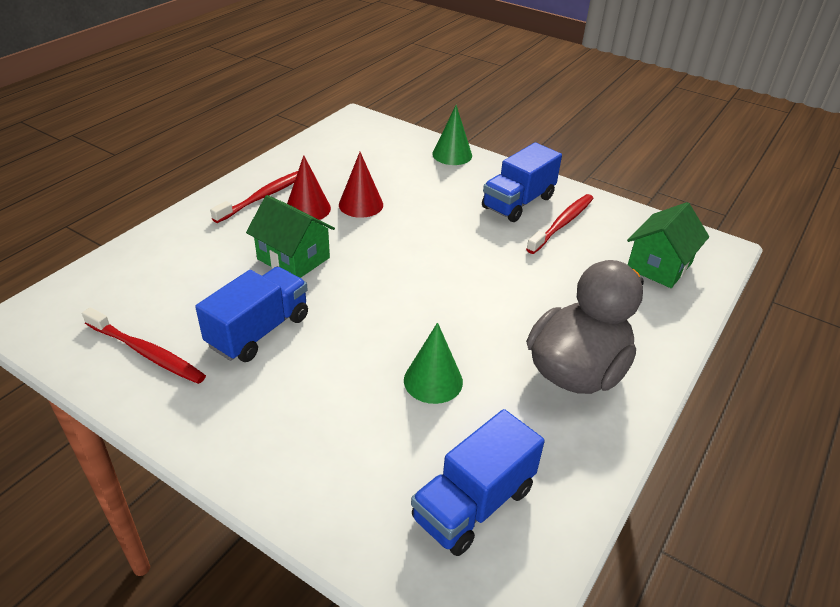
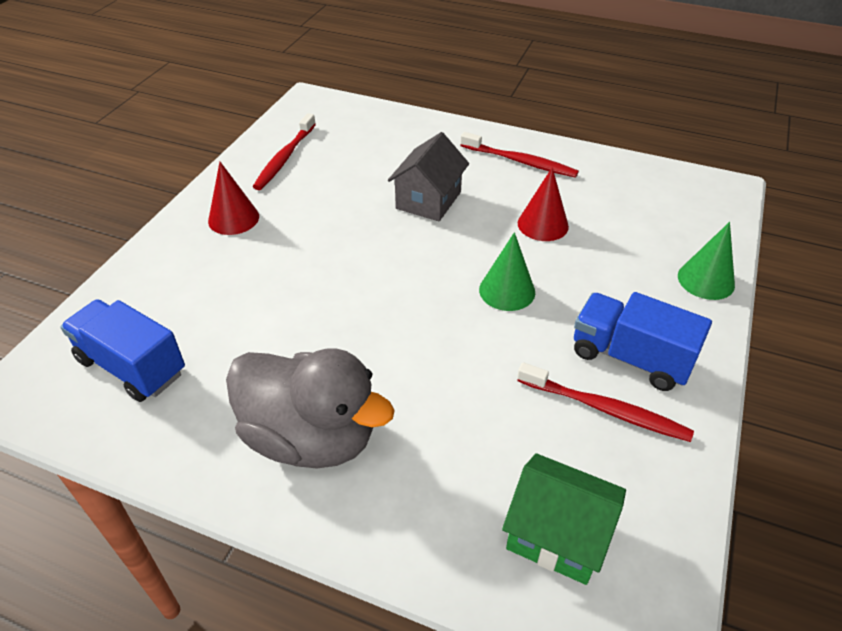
camera: 80 degrees right, 5 degrees up
(259, 331) = (322, 203): blue truck -> none
(293, 258) = (428, 200): green house -> grey house
(308, 209) = (514, 191): red cone -> red cone (233, 218)
(433, 381) = (278, 320): green cone -> green cone (507, 290)

